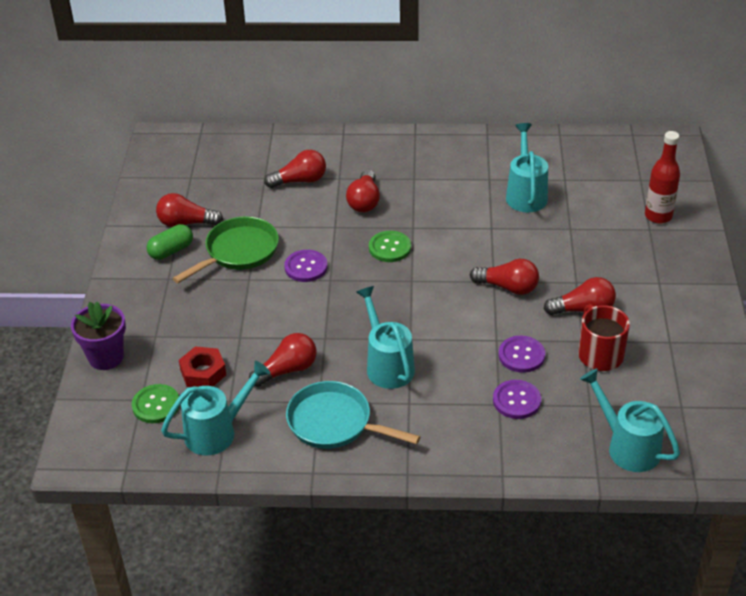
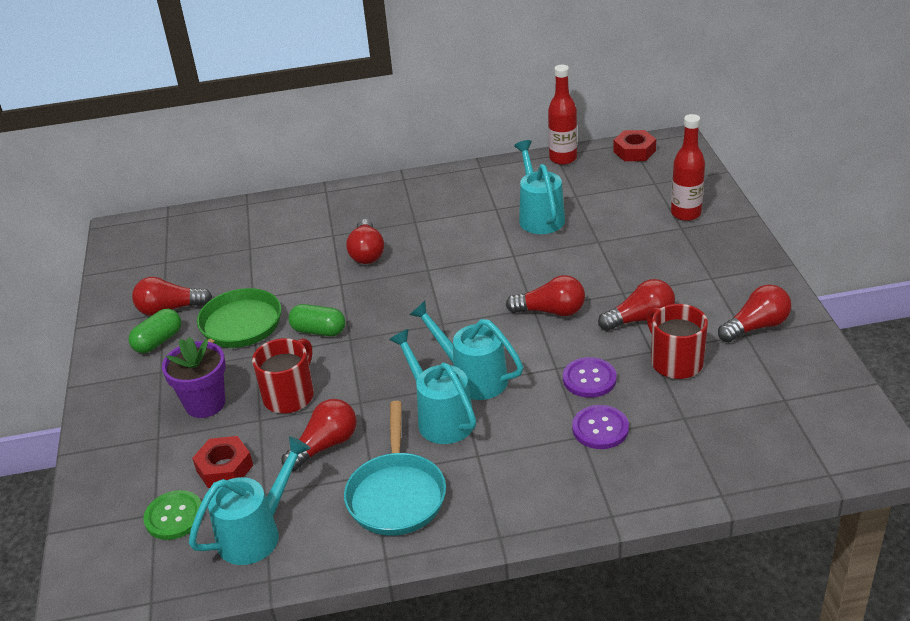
camera: 10 degrees left, 5 degrees down
(106, 357) = (101, 473): purple flower pot -> purple flower pot (205, 404)
(269, 321) = (290, 396): none -> red mug
(300, 181) = (290, 245): red light bulb -> red light bulb (756, 326)
(306, 267) = (319, 331): purple button -> green capsule
(334, 423) = (396, 495): turquoise pan -> turquoise pan turned 105 degrees counterclockwise
(389, 248) = (408, 294): green button -> none
(565, 139) = (563, 158): none -> red bottle
(627, 446) = (742, 454): turquoise watering can -> turquoise watering can (472, 377)
(633, 144) = (634, 151): none -> red nut

